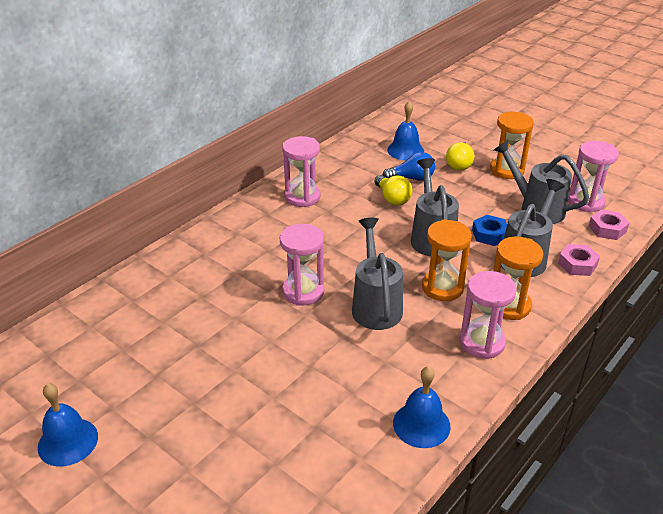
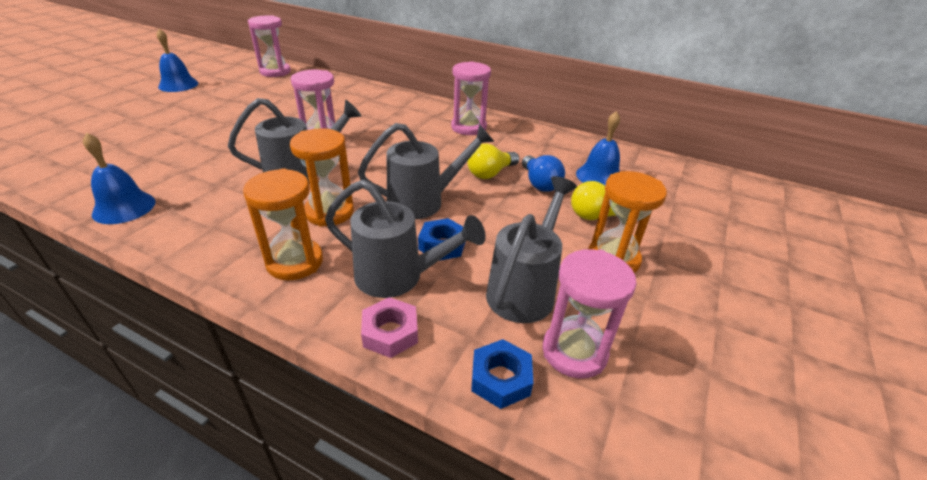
camera: 75 degrees right, 0 degrees up
(482, 342) = (231, 242): pink hourglass -> pink hourglass (275, 72)
(607, 229) = (501, 378): pink nut -> blue nut

